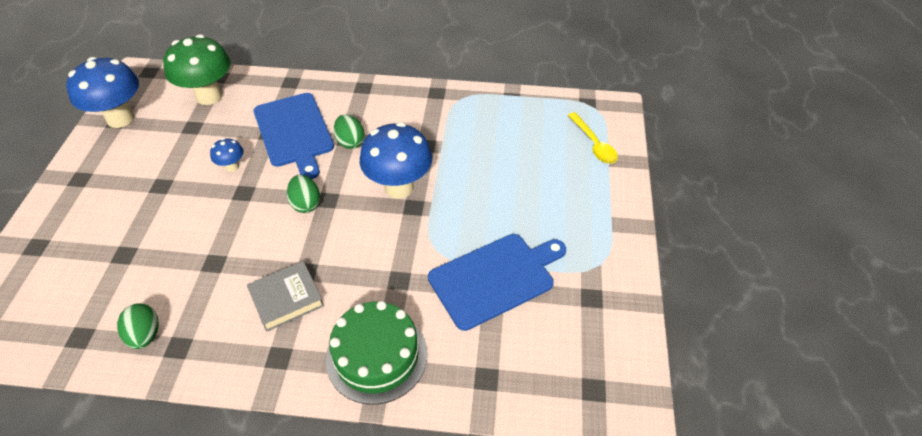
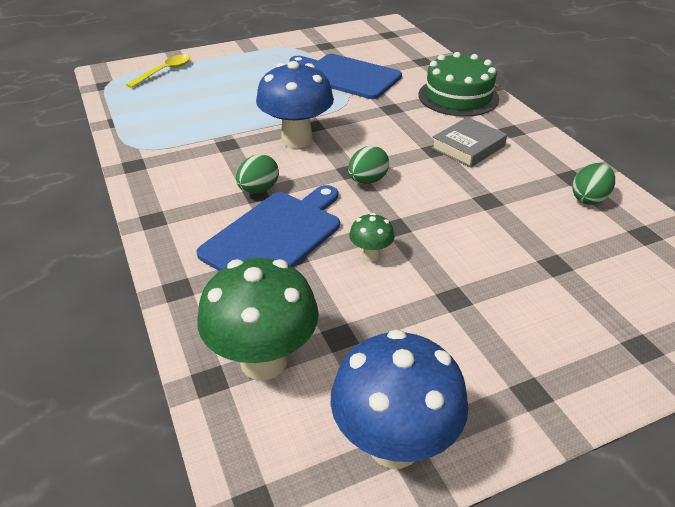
camera: 120 degrees left, 10 degrees down
(232, 167) = (370, 255): blue mushroom -> green mushroom
(286, 299) = (468, 147): grey book -> grey book turned 75 degrees counterclockwise

